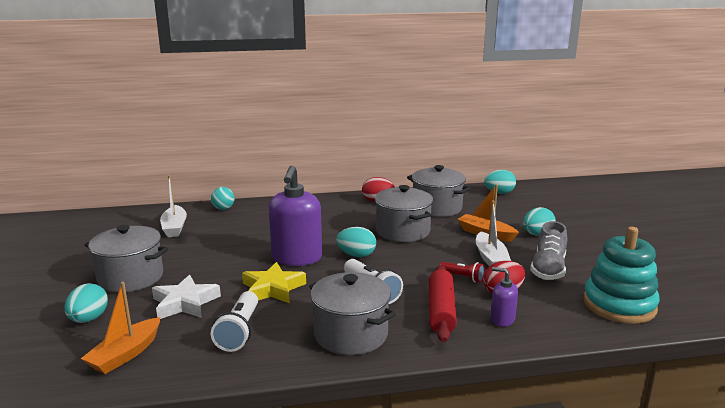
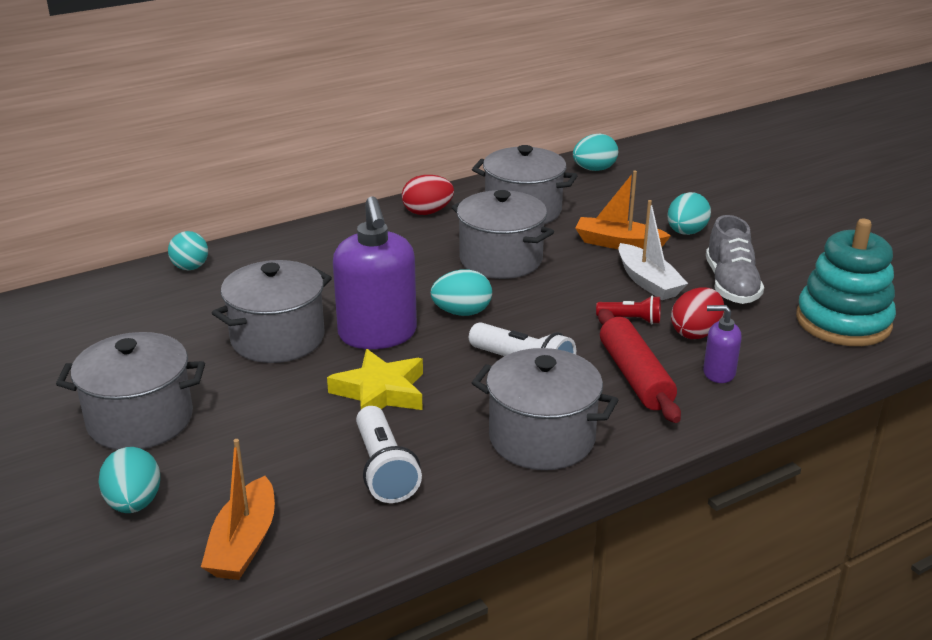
camera: 20 degrees left, 10 degrees up
(174, 227) = (136, 317): white boat -> none
(185, 303) = (265, 443): white star -> none
(239, 250) = (278, 339): none -> grey pot

